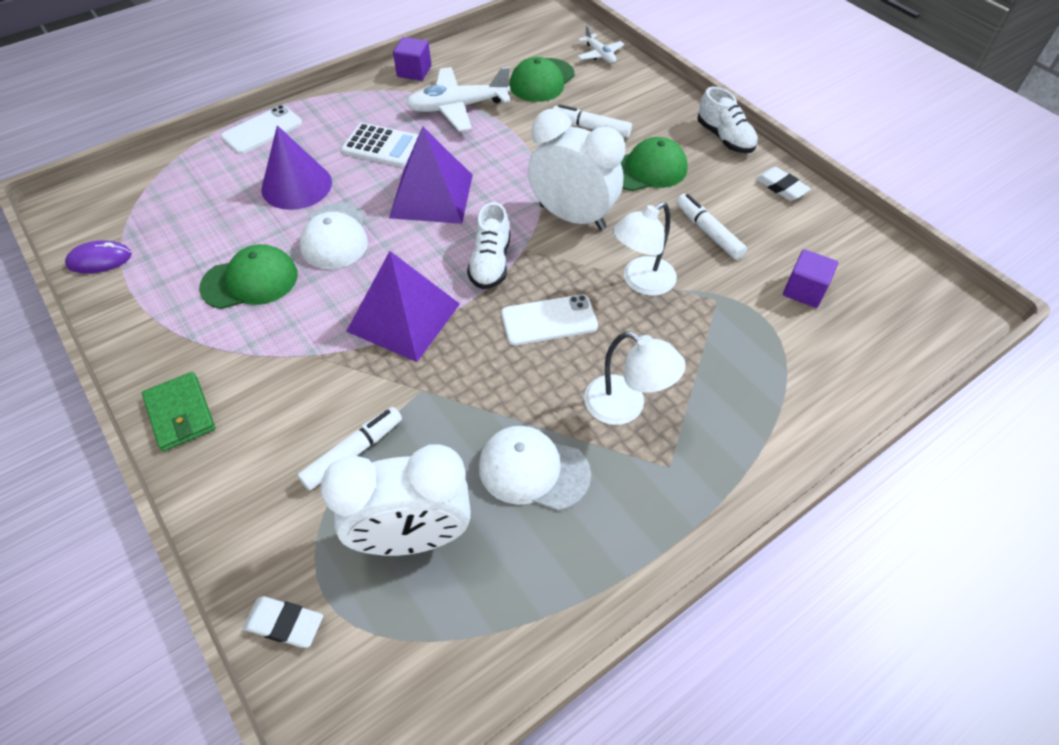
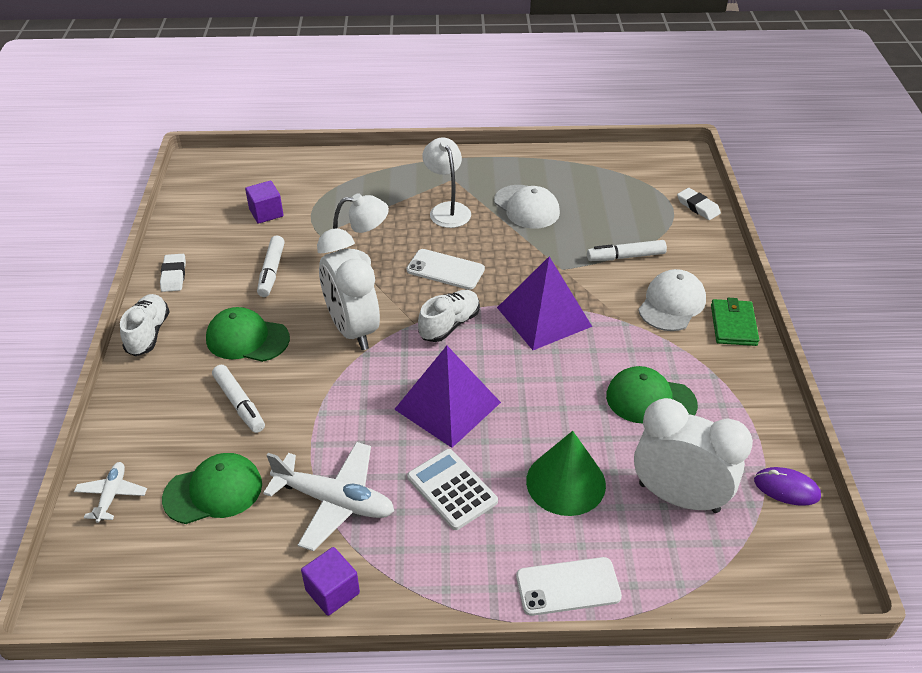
camera: 145 degrees left, 10 degrees down
(296, 185) = (566, 482): purple cone -> green cone
(335, 236) = (558, 407): white cap -> white cap (672, 304)
(412, 537) = (614, 209): white clock -> white clock (678, 497)

